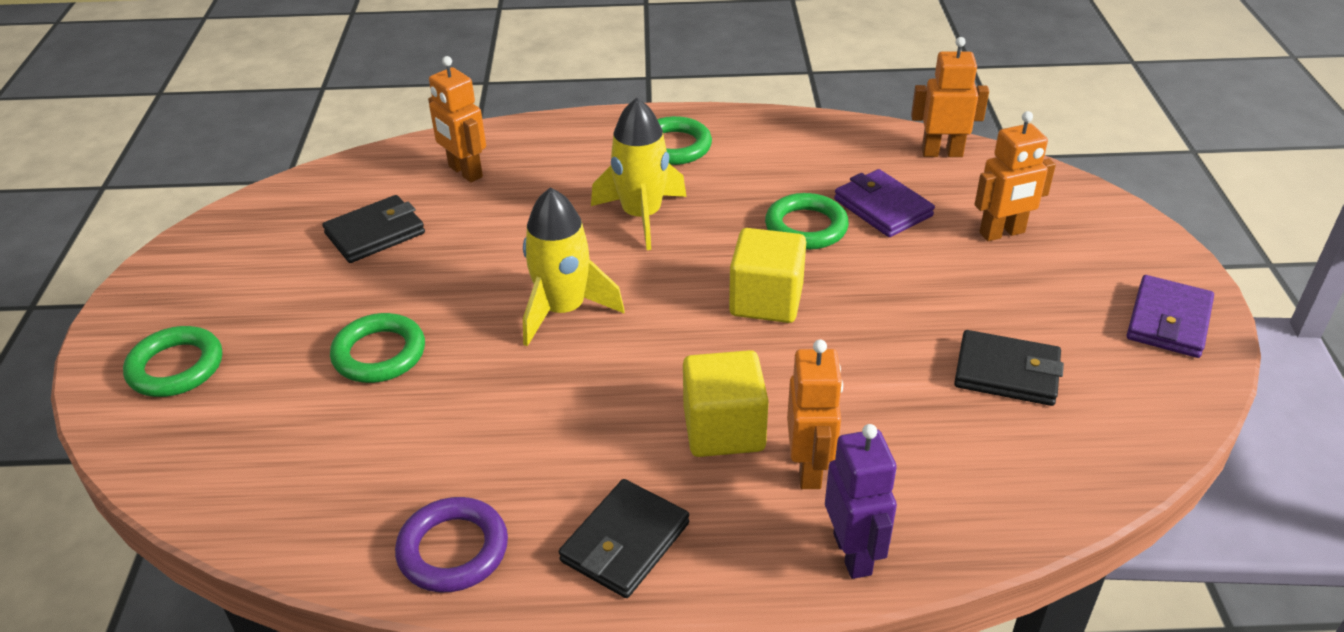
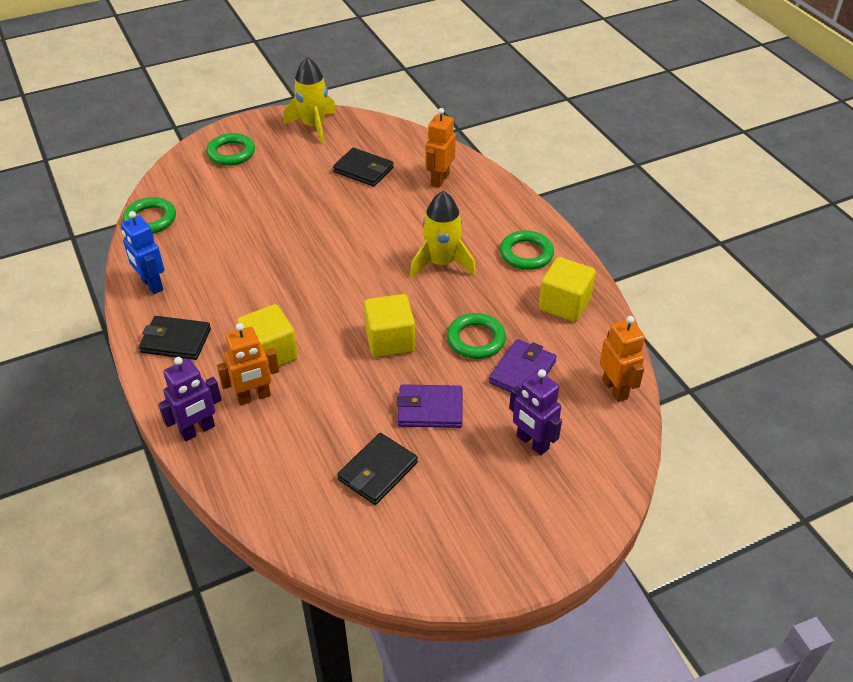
camera: 65 degrees right, 5 degrees up
(379, 354) = (270, 210): green ring -> green ring (150, 219)
(453, 550) = (151, 285): purple ring -> blue robot
(563, 310) = (337, 261): yellow rocket -> yellow rocket (314, 126)
(784, 146) = (564, 304): none -> yellow cube
(1002, 233) = (532, 443): orange robot -> purple robot
(1006, 373) = (378, 471): black wallet -> black wallet turned 45 degrees clockwise
(1168, 321) = (480, 556): purple wallet -> purple wallet (430, 409)

